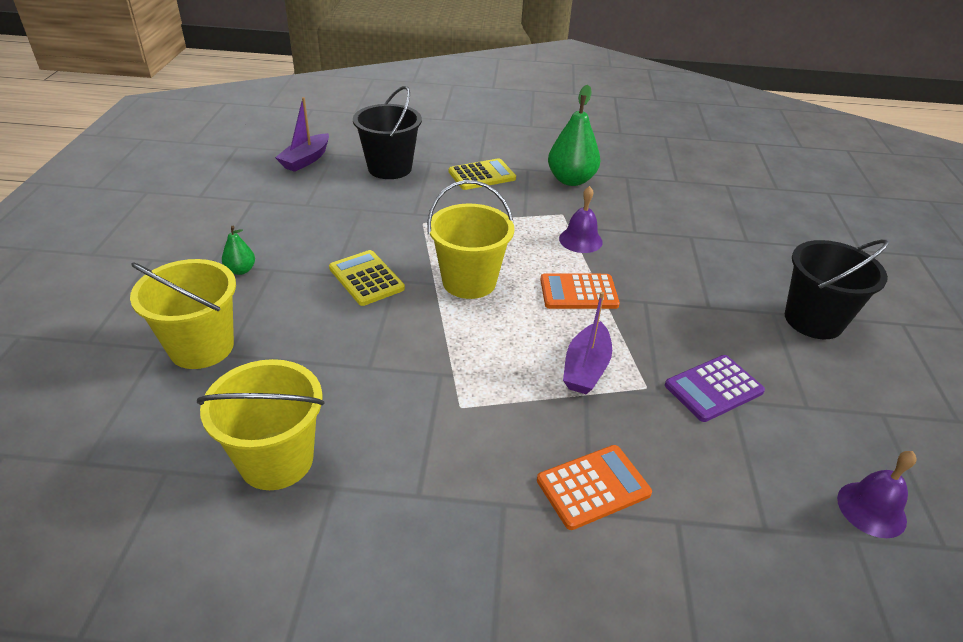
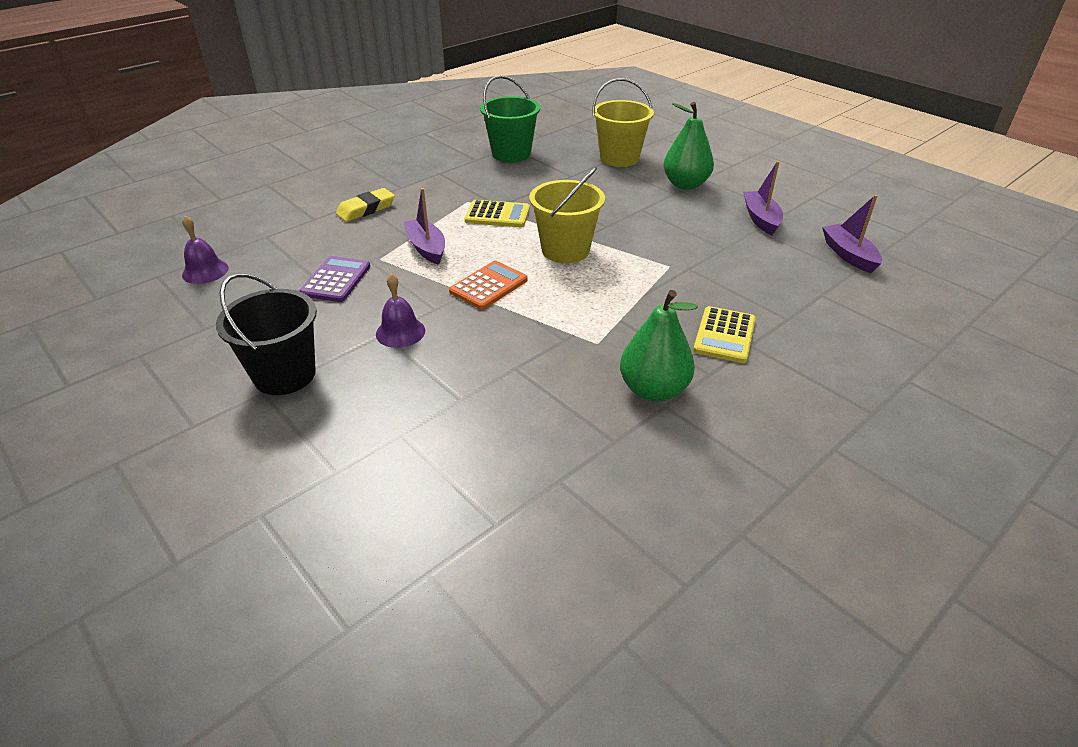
camera: 135 degrees right, 0 degrees up
(241, 270) = (685, 184): green pear -> green pear, size x2.01
(276, 460) = (511, 154): yellow bucket -> green bucket
(281, 208) = (761, 219): none -> purple boat
(366, 278) = (621, 217): yellow calculator -> yellow calculator (497, 215)
(390, 168) = (791, 290): black bucket -> none
(580, 240) = (545, 327): purple bell -> purple bell (400, 332)
(593, 487) = (366, 209): orange calculator -> yellow eraser

